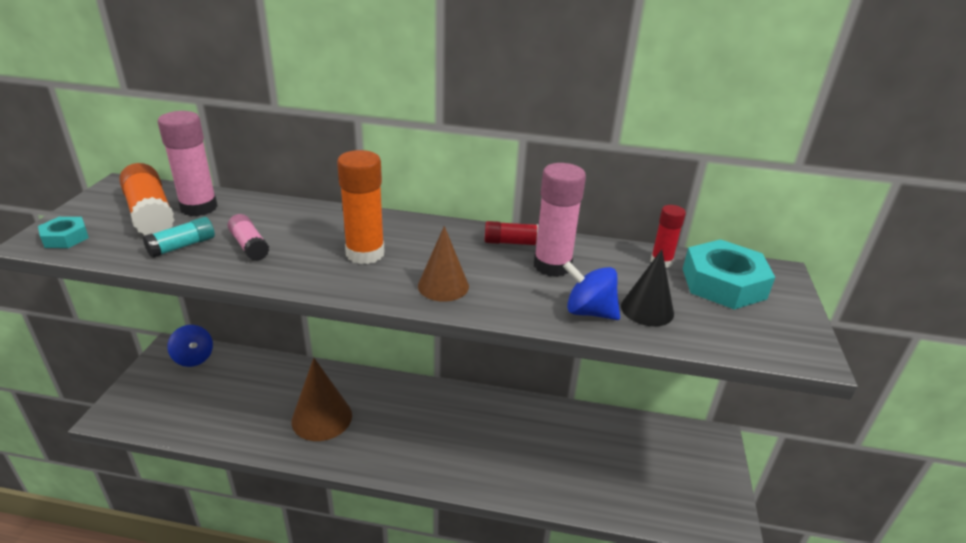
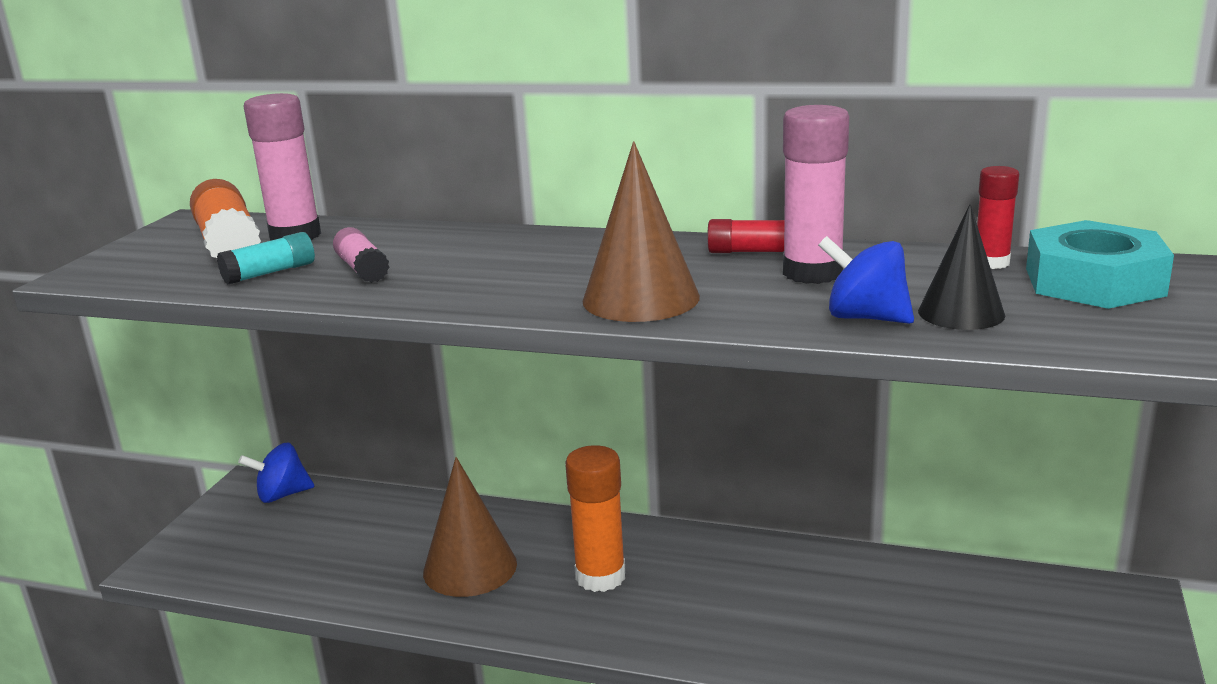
camera: 10 degrees right, 10 degrees down
(65, 237) = (115, 271): turquoise nut -> none
(193, 358) = (282, 495): blue spinning top -> blue spinning top turned 105 degrees clockwise
(365, 253) = (527, 270): orange glue stick -> orange glue stick (600, 576)
(443, 286) = (641, 298): brown cone -> brown cone, size x1.51

